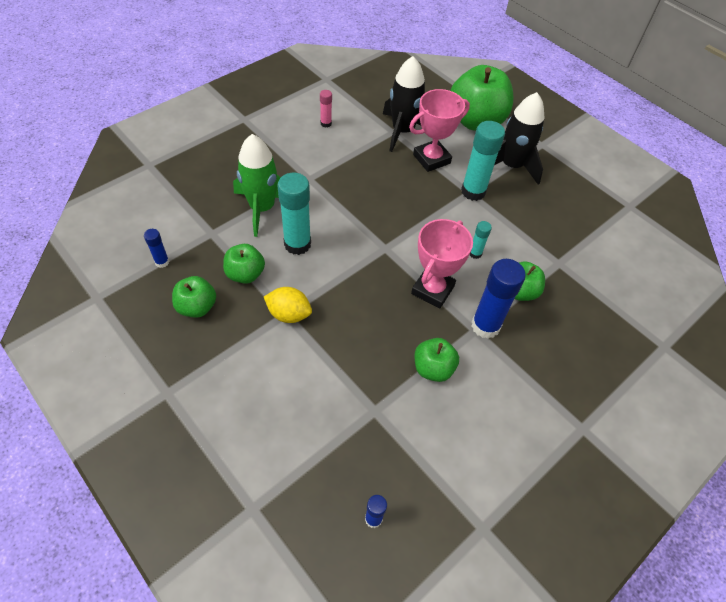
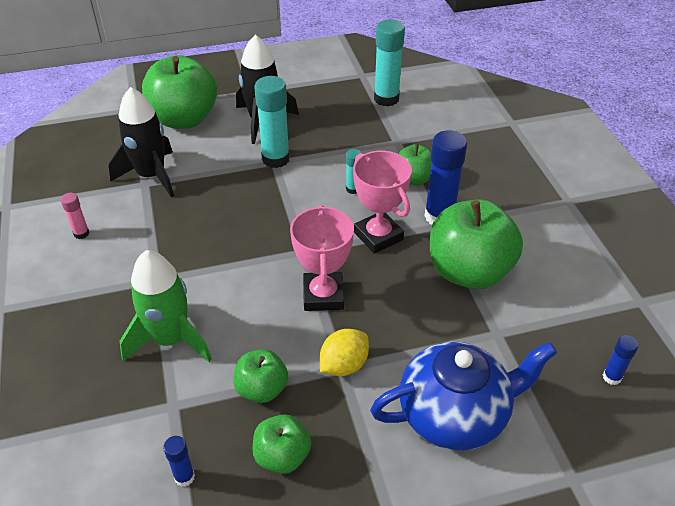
camera: 60 degrees left, 10 degrees down
(277, 403) = (455, 414): none -> blue teapot
(297, 244) = (249, 324): turquoise glue stick -> turquoise glue stick (386, 99)
(431, 159) = (209, 170): pink trophy -> pink trophy (323, 295)
(433, 368) = (469, 271): green apple -> green apple, size x1.92

